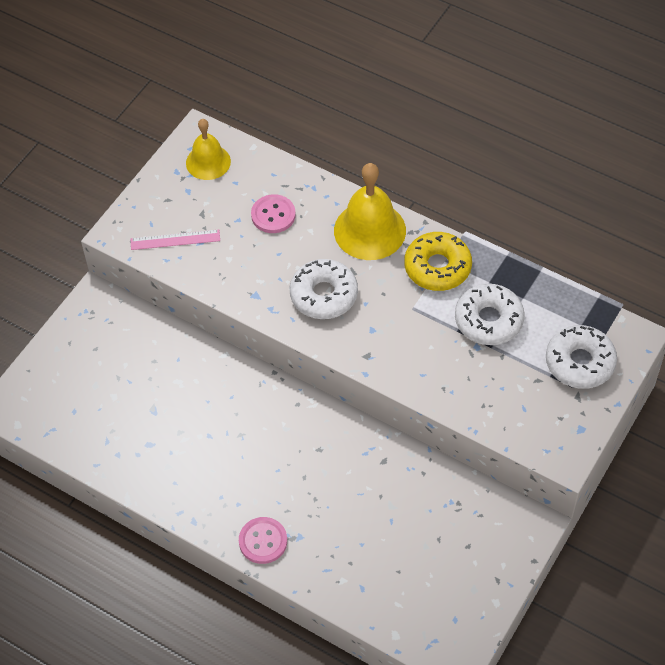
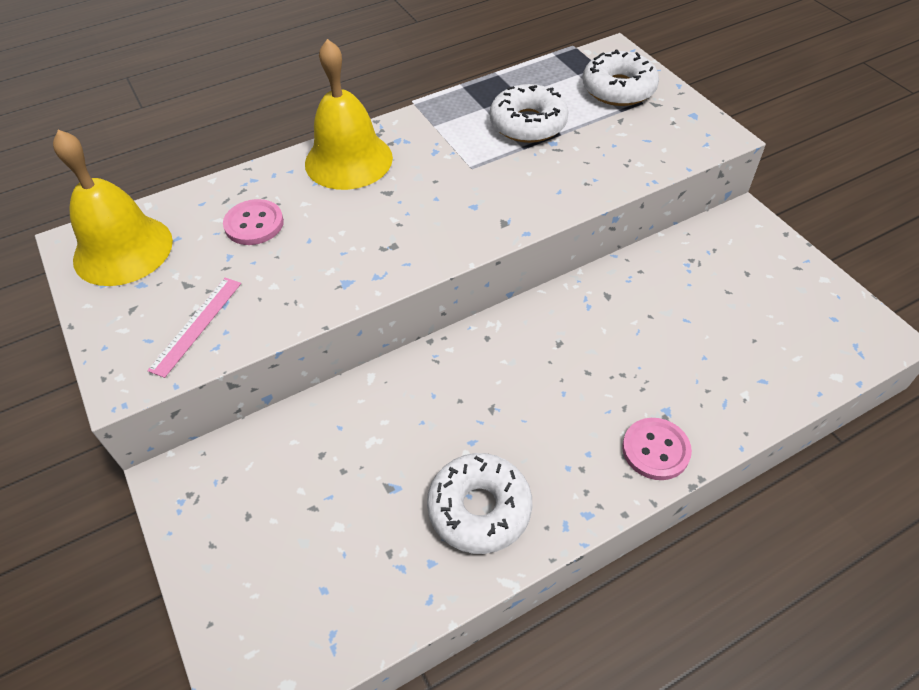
camera: 60 degrees left, 5 degrees down
(208, 162) = (123, 250): yellow bell -> yellow bell, size x1.56
(324, 295) = (397, 225): white donut -> white donut (479, 509)
(437, 267) = (437, 132): yellow donut -> none

